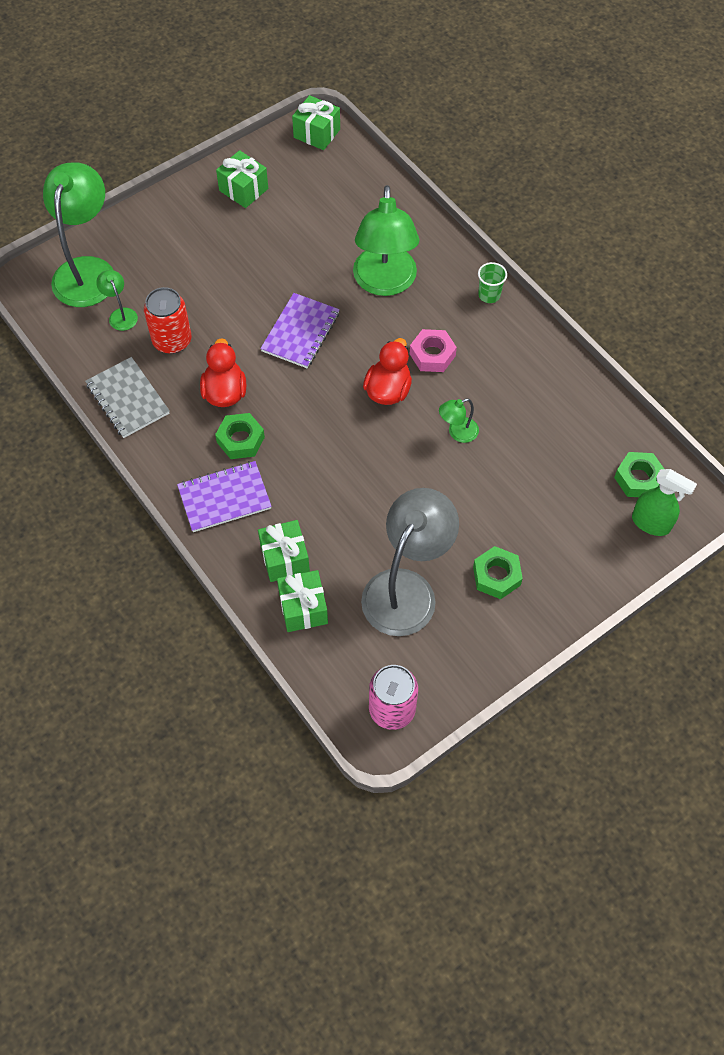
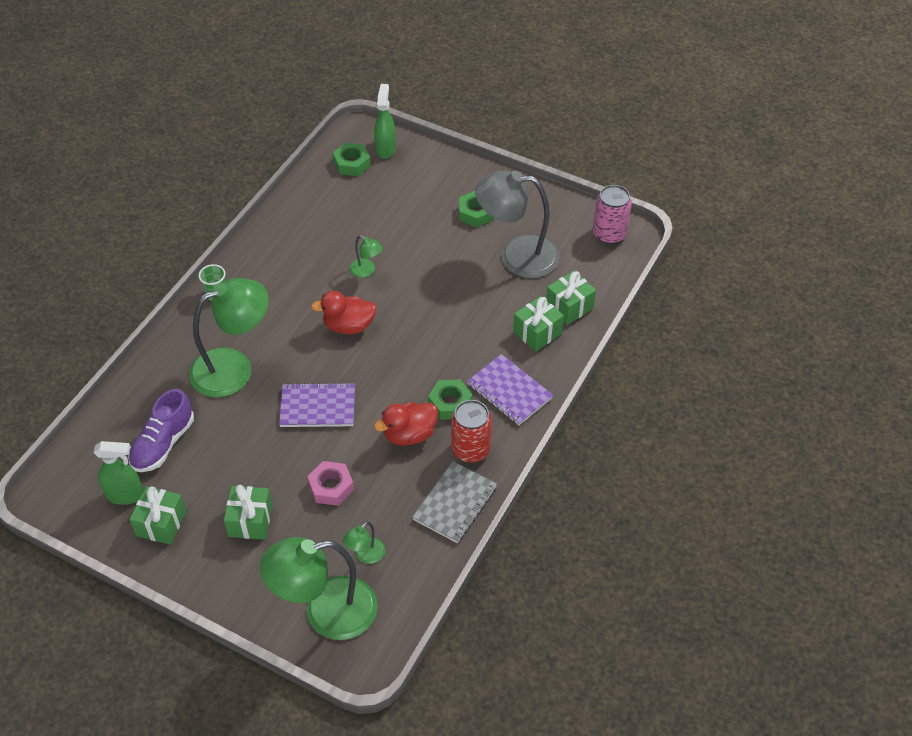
camera: 115 degrees left, 10 degrees down
(172, 341) = (375, 499): red can -> red can (471, 449)
(287, 174) = (125, 495): none -> green spray bottle
(317, 133) = (58, 492): green gift -> green gift (250, 521)
(326, 211) = (163, 443): none -> purple shoe
(432, 355) = (298, 310): pink nut -> pink nut (331, 487)

